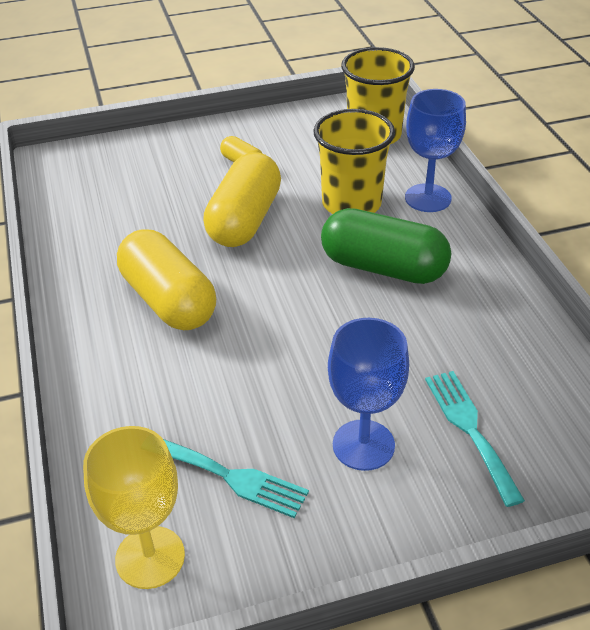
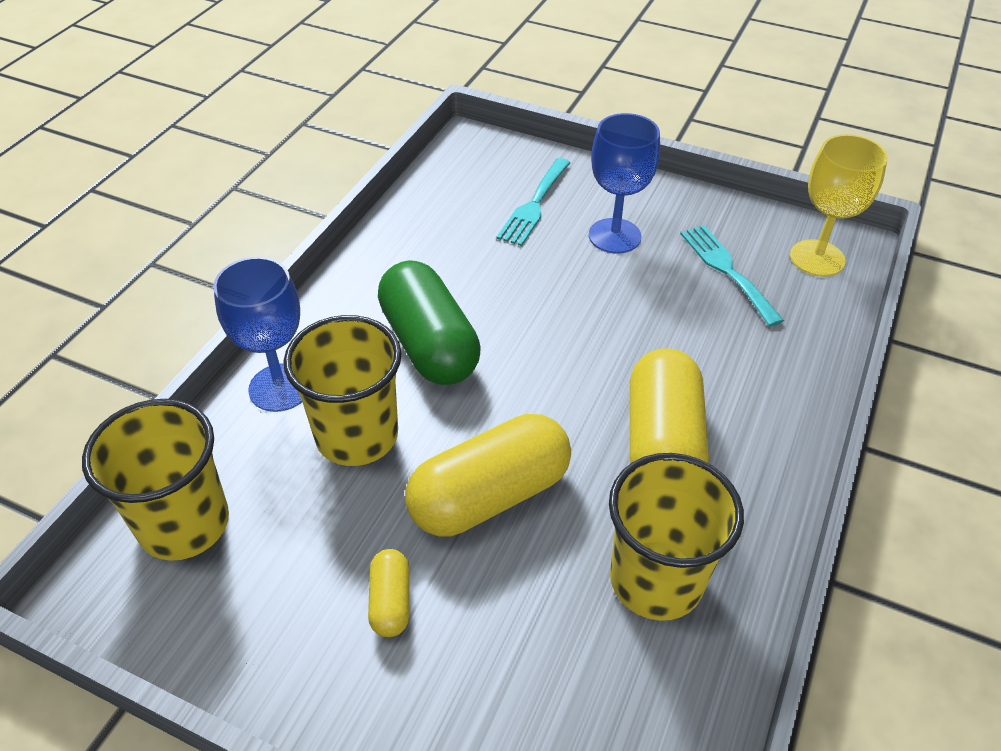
camera: 140 degrees left, 5 degrees up
(117, 236) = (656, 580): none -> yellow cup

